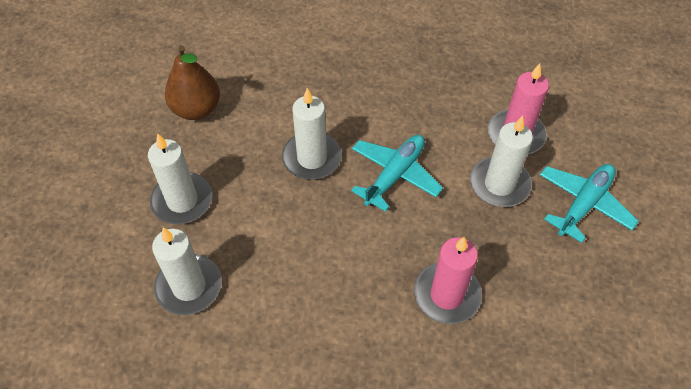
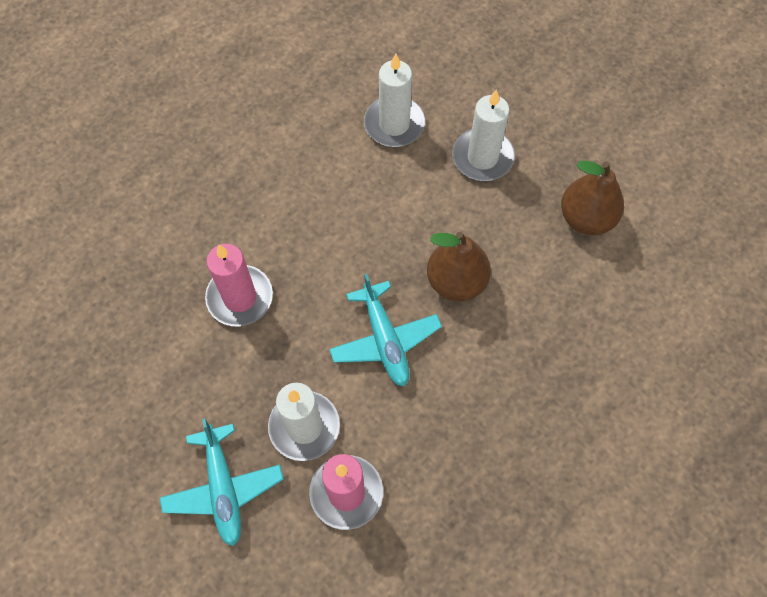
camera: 125 degrees right, 10 degrees up
(312, 158) = (456, 281): white candle -> brown pear

